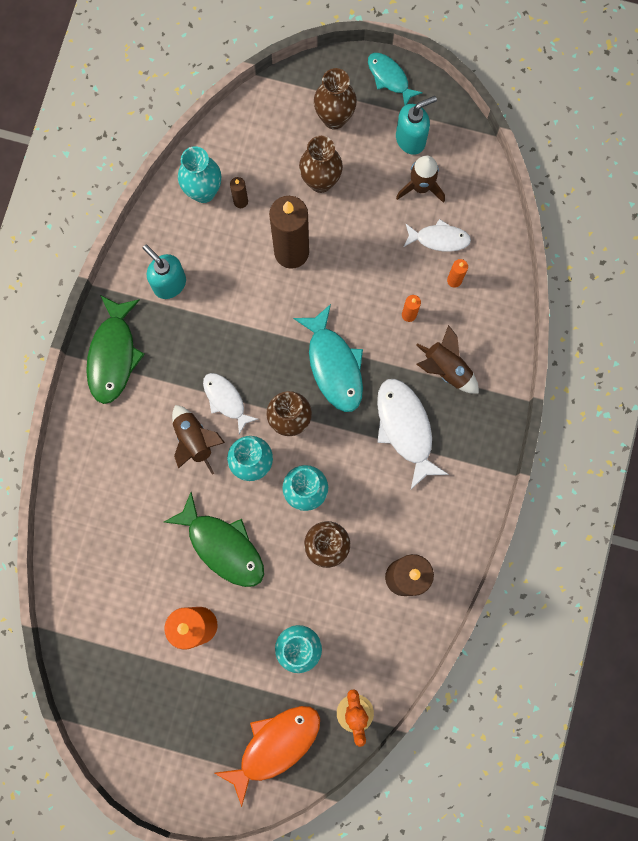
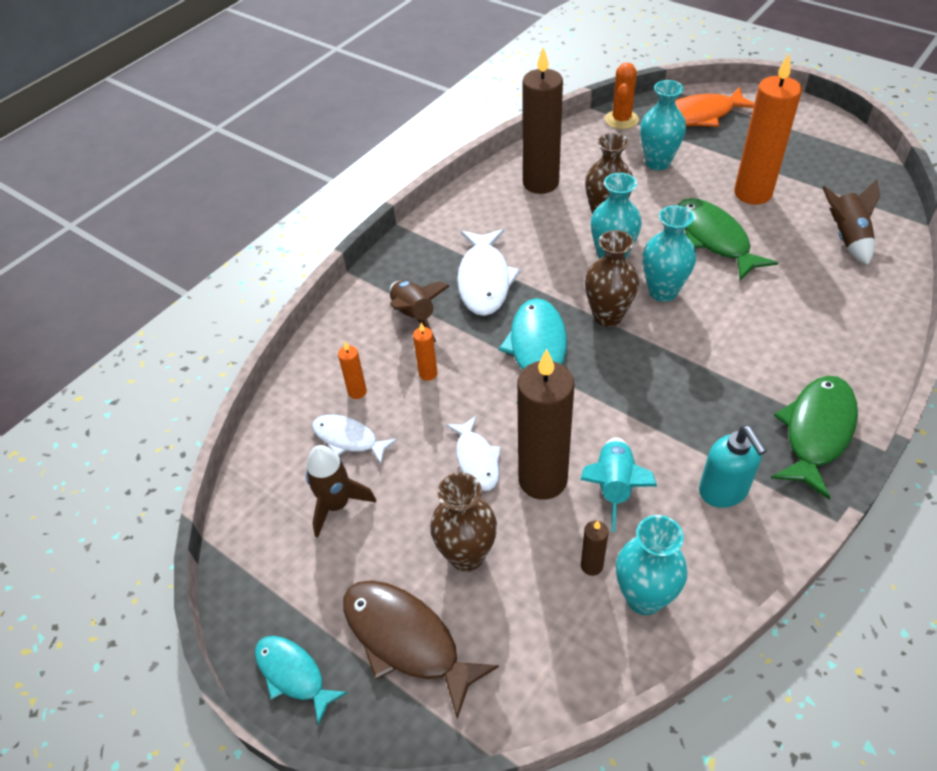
camera: 155 degrees left, 30 degrees down
(195, 440) = (725, 325): brown rocket -> brown rocket (847, 238)
(226, 400) = (678, 351): white fish -> white fish (476, 460)
(242, 263) = (614, 487): none -> turquoise rocket
(334, 118) = (406, 640): brown vase -> brown fish
(389, 78) = (293, 674): turquoise fish -> turquoise fish turned 150 degrees clockwise
(411, 139) = (314, 571): turquoise soap dispenser -> none

